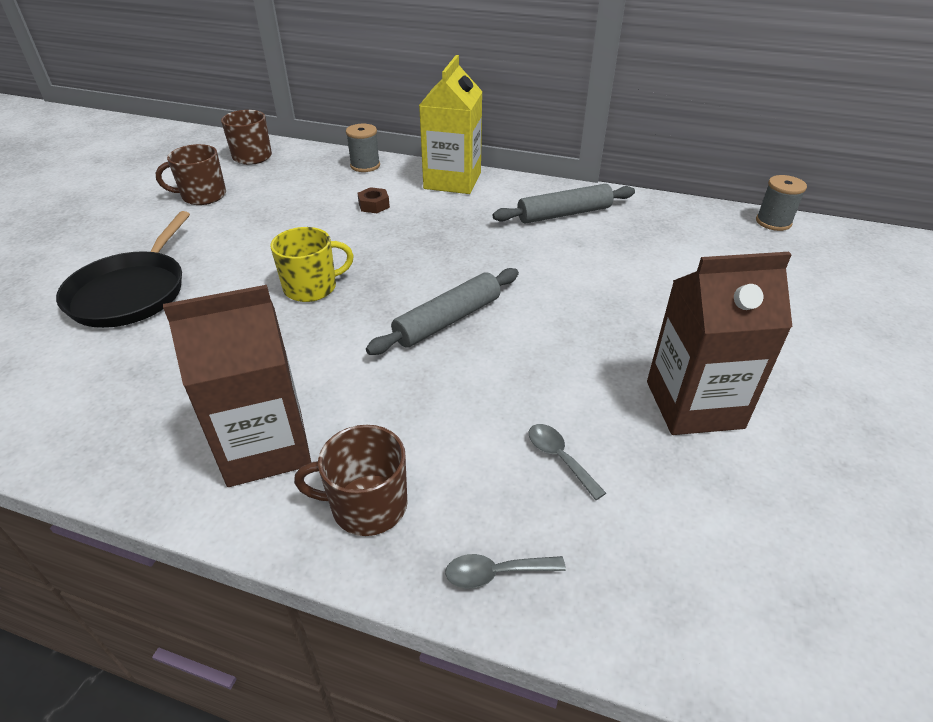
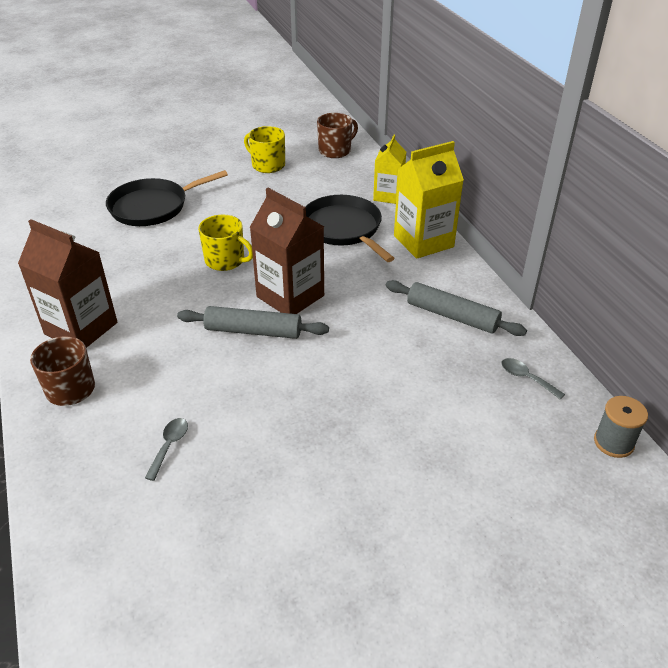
camera: 50 degrees right, 0 degrees up
(203, 196) = (267, 165): brown mug -> yellow mug
(365, 165) = (388, 196): grey spool -> yellow carton
(374, 205) = (343, 229): brown nut -> black pan
(496, 573) = (60, 463): grey spoon -> grey spoon (526, 378)
(694, 404) = (282, 490): brown carton -> brown carton (290, 296)

